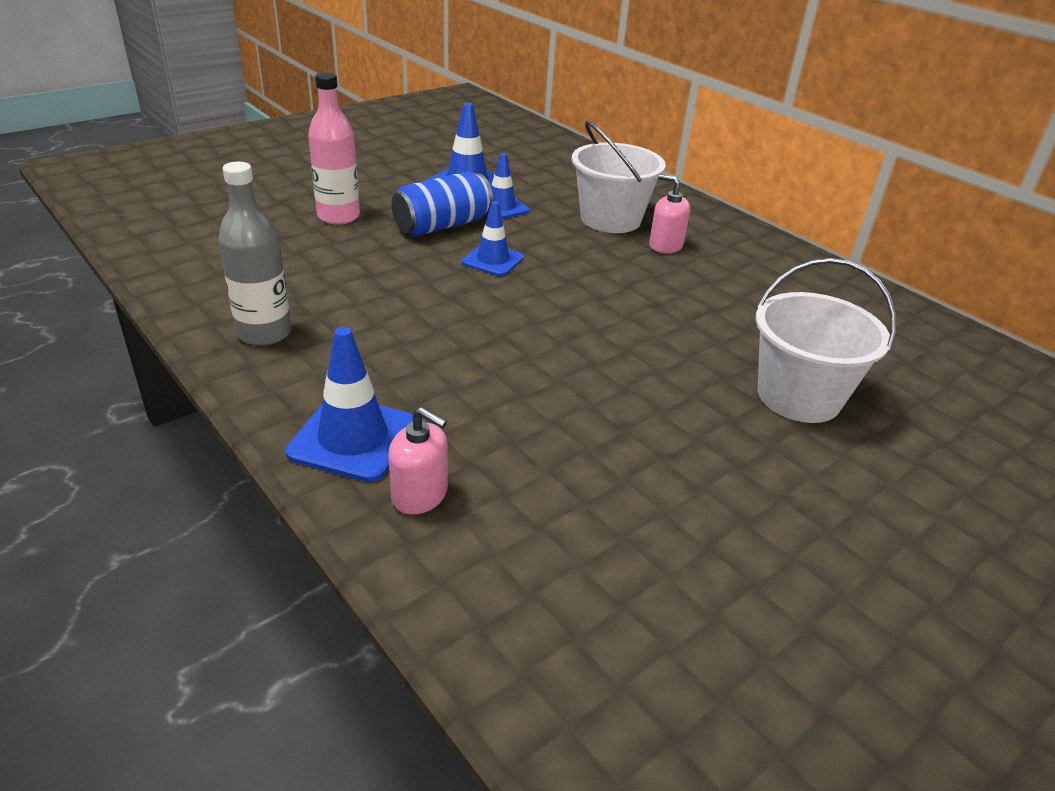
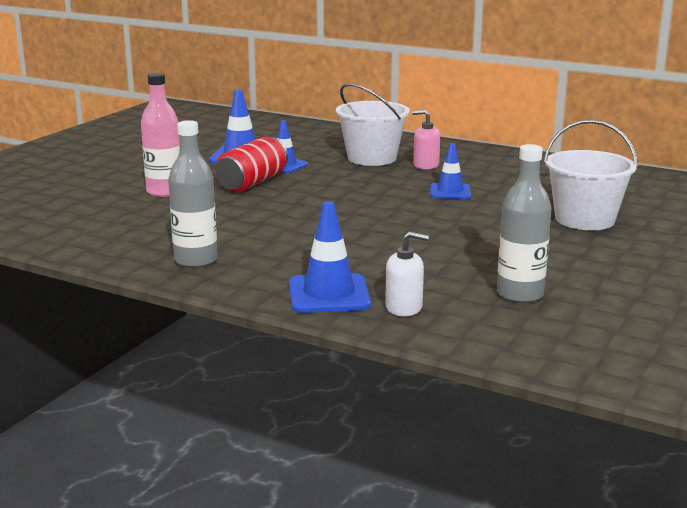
camera: 20 degrees left, 15 degrees down
(420, 494) = (404, 307): pink soap dispenser -> white soap dispenser
(442, 225) = (252, 182): blue can -> red can
(492, 260) = (313, 194): blue traffic cone -> blue traffic cone (450, 192)
(591, 520) = (520, 295): none -> grey bottle

